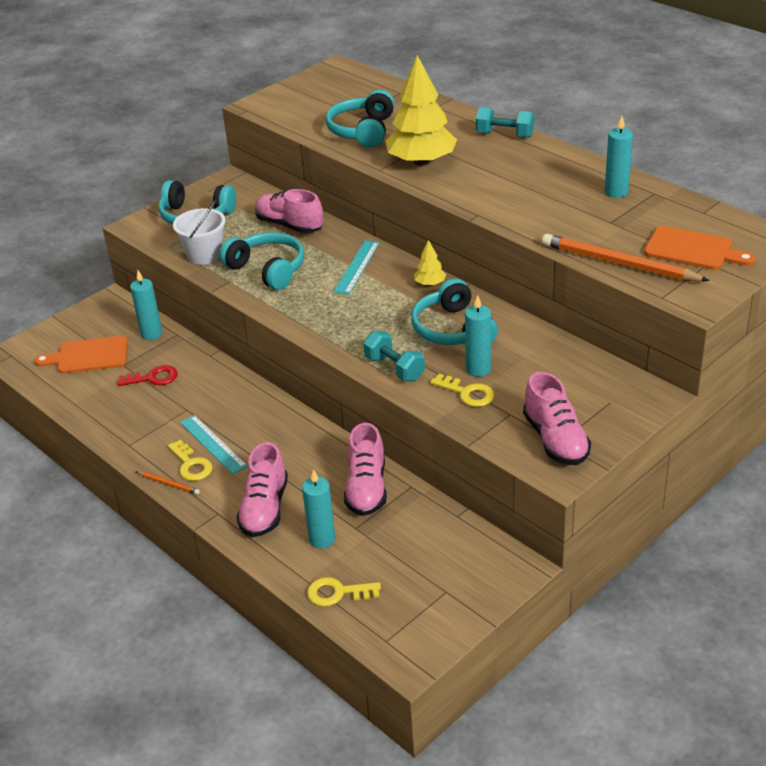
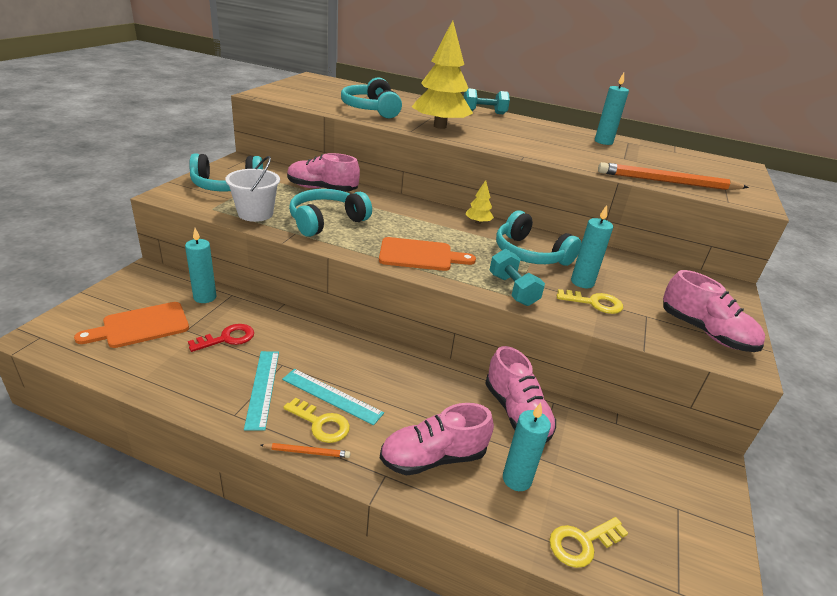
camera: 30 degrees left, 5 degrees down
(265, 508) = (433, 457): pink shoe -> pink shoe turned 90 degrees clockwise
(267, 270) = (326, 221): turquoise headphones -> turquoise headphones turned 60 degrees counterclockwise
(357, 267) = (407, 214): turquoise ruler -> turquoise ruler (263, 388)
(394, 368) = (513, 290): turquoise dumbbell -> turquoise dumbbell turned 45 degrees clockwise
(693, 250) = (702, 172): orange cutting board -> orange cutting board (420, 255)

